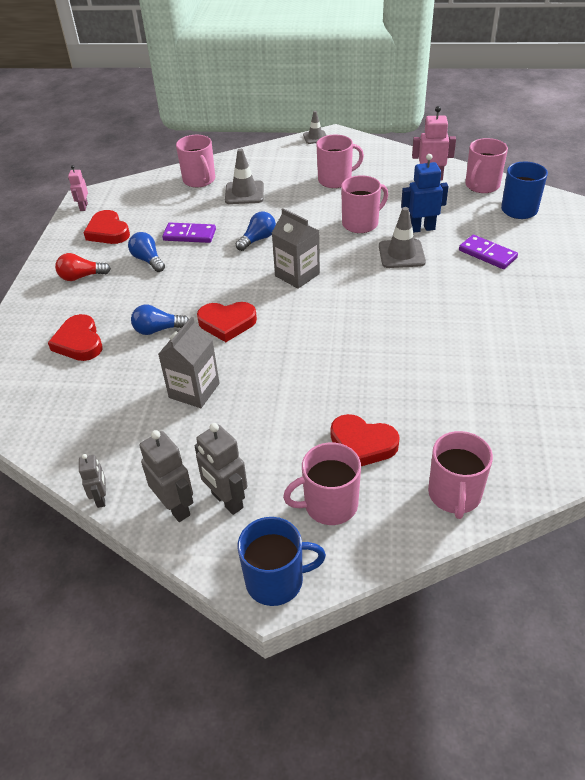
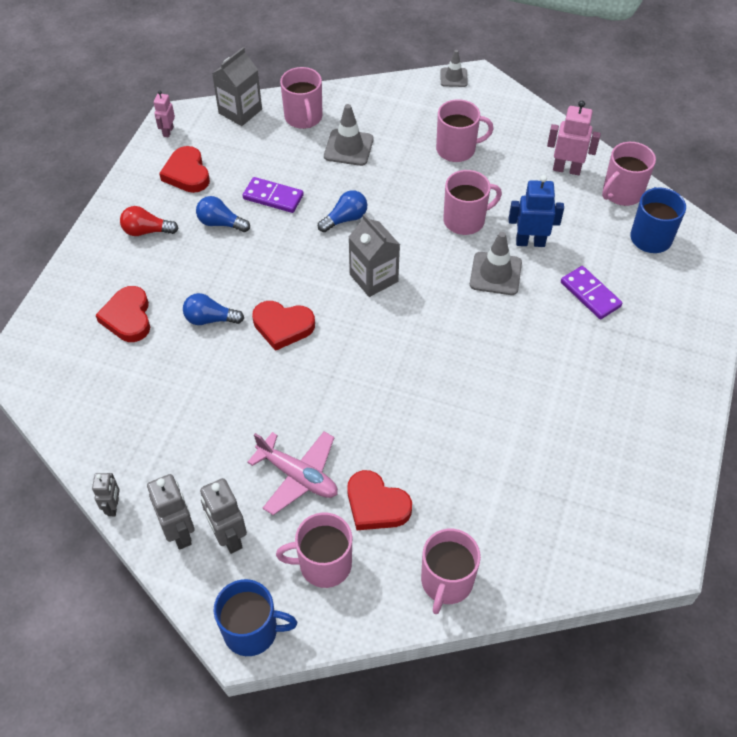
camera: 10 degrees right, 10 degrees up
(148, 260) = (221, 223): blue light bulb -> blue light bulb turned 45 degrees counterclockwise
(194, 390) = (229, 403): grey carton -> grey carton (240, 111)
(279, 435) = (298, 476): none -> pink plane

